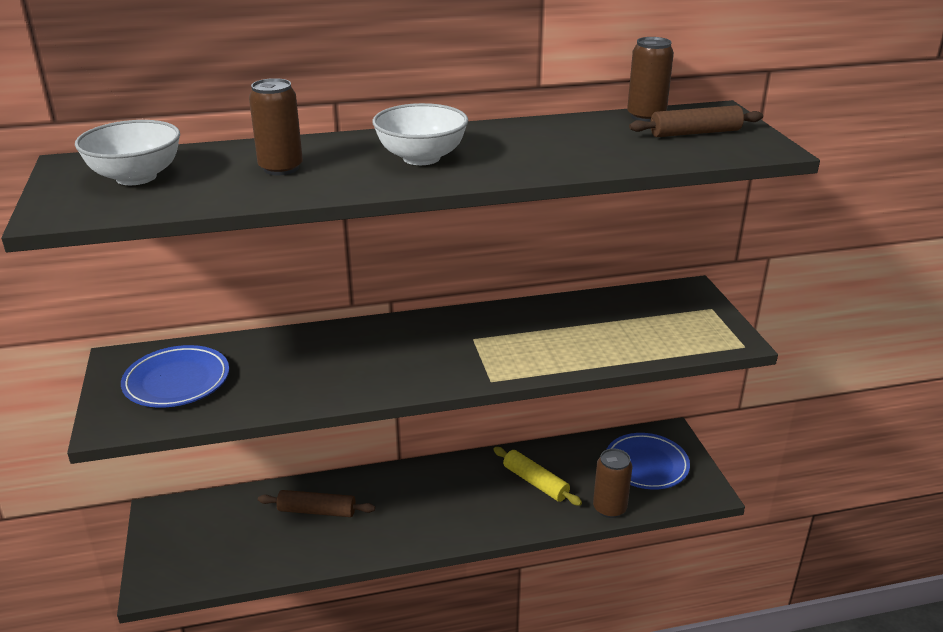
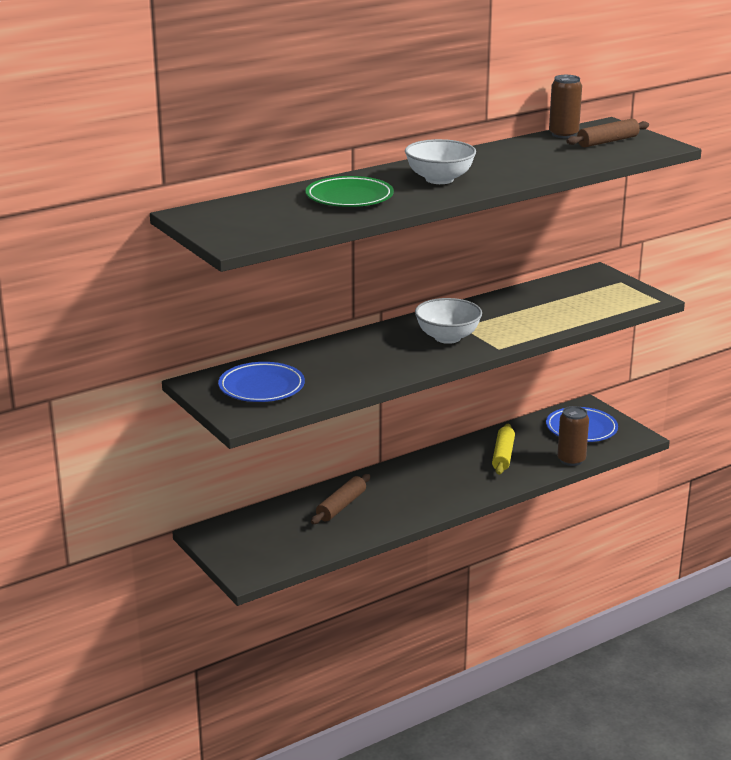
camera: 20 degrees left, 5 degrees down
(136, 177) = (253, 216): white bowl -> white bowl (447, 337)
(281, 168) = (349, 198): brown can -> green plate
(317, 511) = (341, 506): brown rolling pin -> brown rolling pin turned 45 degrees counterclockwise
(535, 482) = (503, 455): yellow rolling pin -> yellow rolling pin turned 75 degrees clockwise

